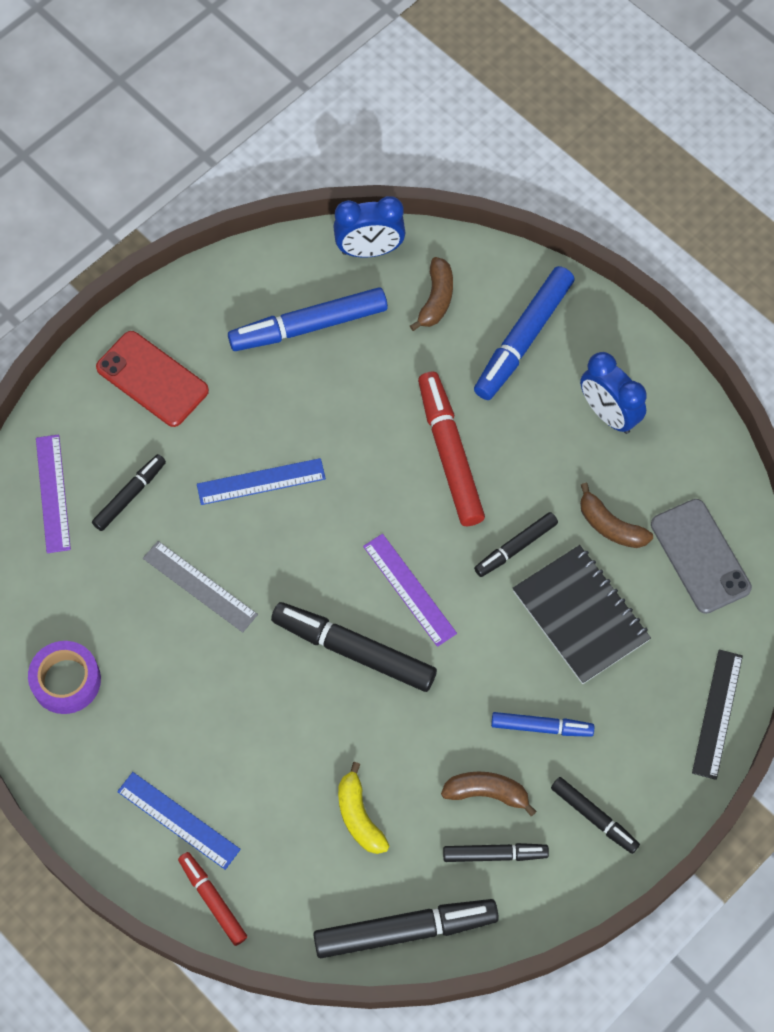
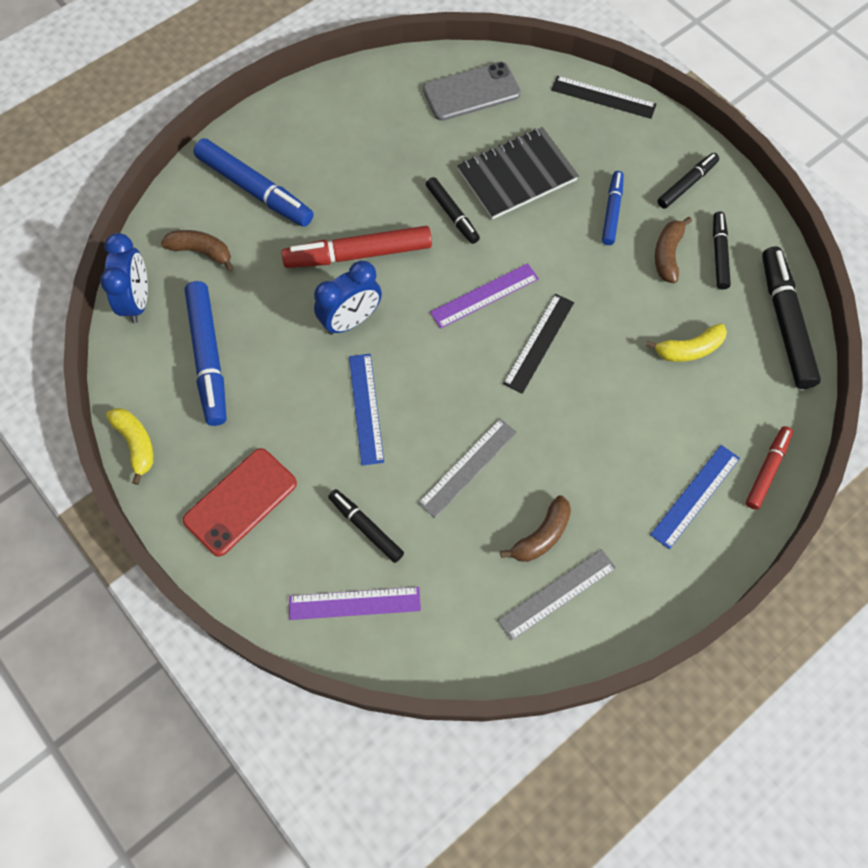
camera: 85 degrees left, 0 degrees up
(66, 680) = (557, 594): purple tape -> grey ruler
(208, 278) = (136, 444): none -> yellow banana
(213, 900) = (767, 470): red marker -> red marker turned 150 degrees clockwise
(354, 650) = (538, 342): black marker -> black ruler
(608, 414) = (337, 137): blue clock -> blue clock (351, 321)
(610, 526) = (439, 147): brown banana -> brown banana (541, 535)

